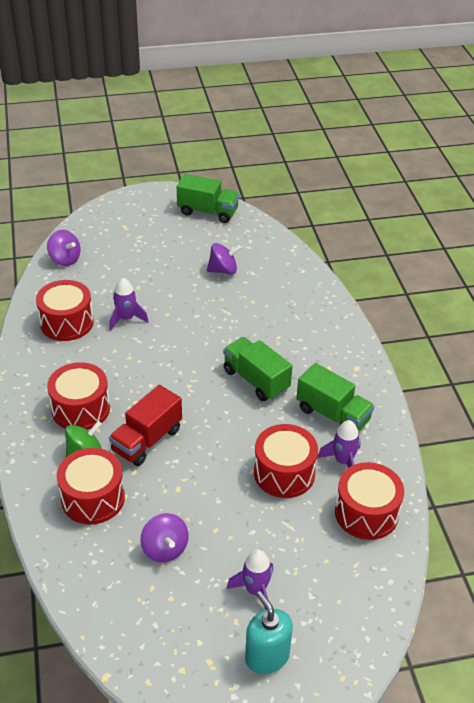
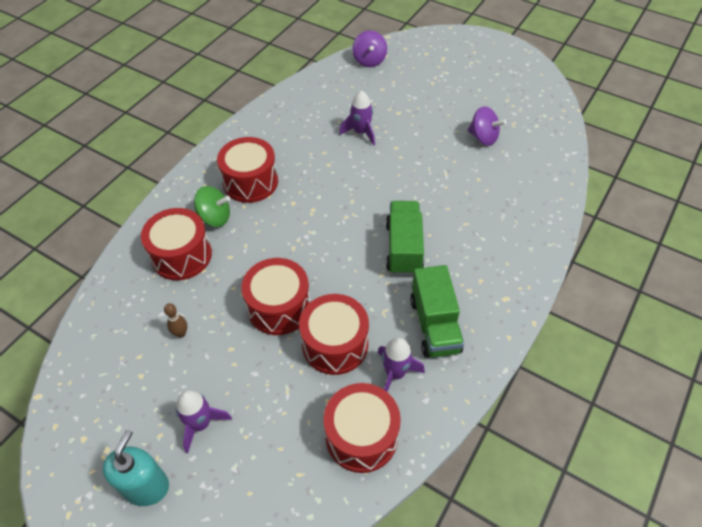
camera: 45 degrees right, 10 degrees up
(67, 322) = (315, 110): red drum -> red drum (279, 307)
(147, 440) = (266, 238): red truck -> none
(165, 549) = (181, 333): purple spinning top -> brown bowling pin
(208, 212) = (526, 81): green truck -> none

